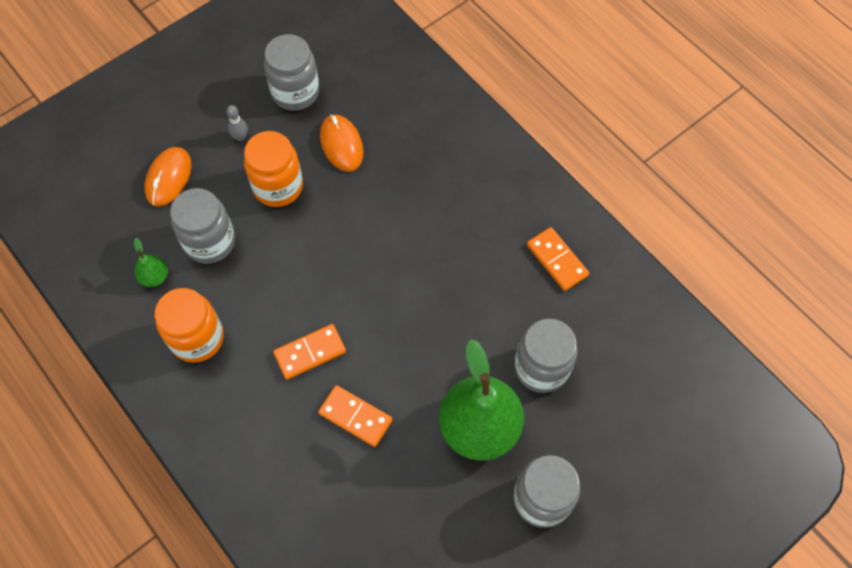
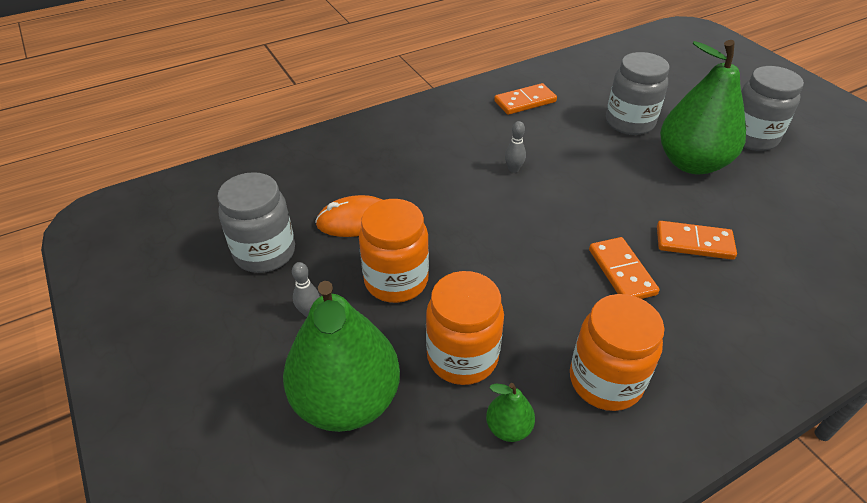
camera: 80 degrees left, 20 degrees down
(169, 178) = (347, 400): orange mouse -> green pear
(210, 242) = (462, 357): grey jar -> orange jar
(355, 417) = (694, 243): orange domino -> orange domino turned 60 degrees clockwise
(434, 258) = (513, 169): none -> grey bowling pin

